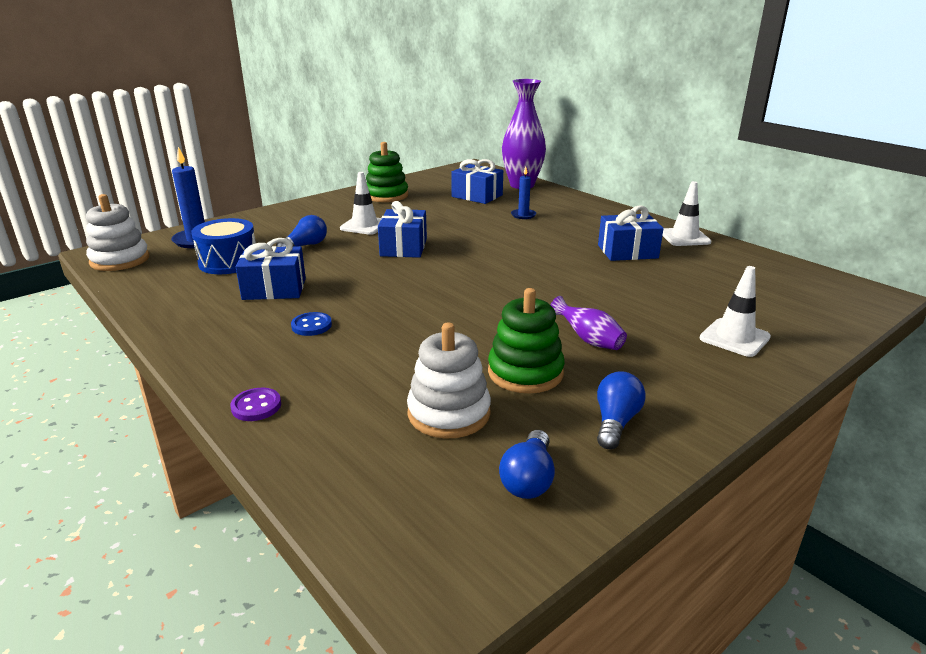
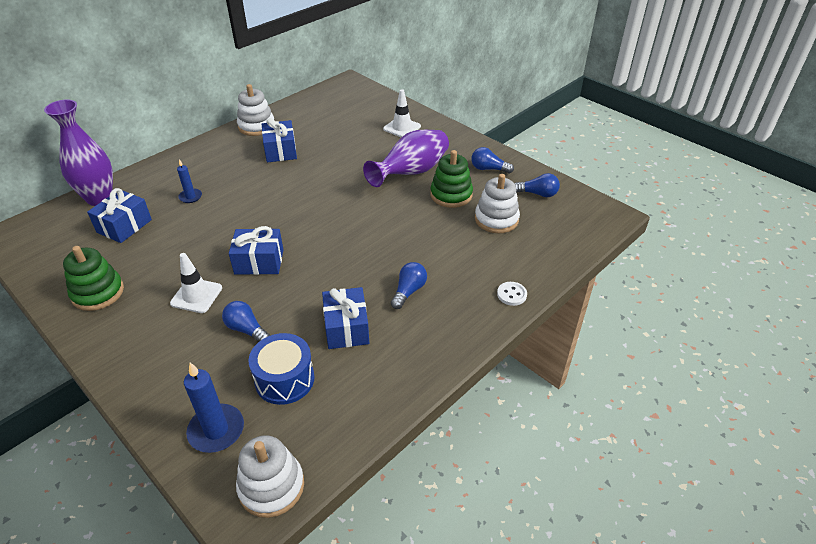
camera: 95 degrees left, 15 degrees up
(256, 406) = (511, 294): purple button -> white button
(311, 326) = (409, 291): blue button -> blue light bulb
(588, 340) = (411, 173): purple vase -> purple vase, size x2.05
(684, 237) = (256, 126): white traffic cone -> white stacking toy

